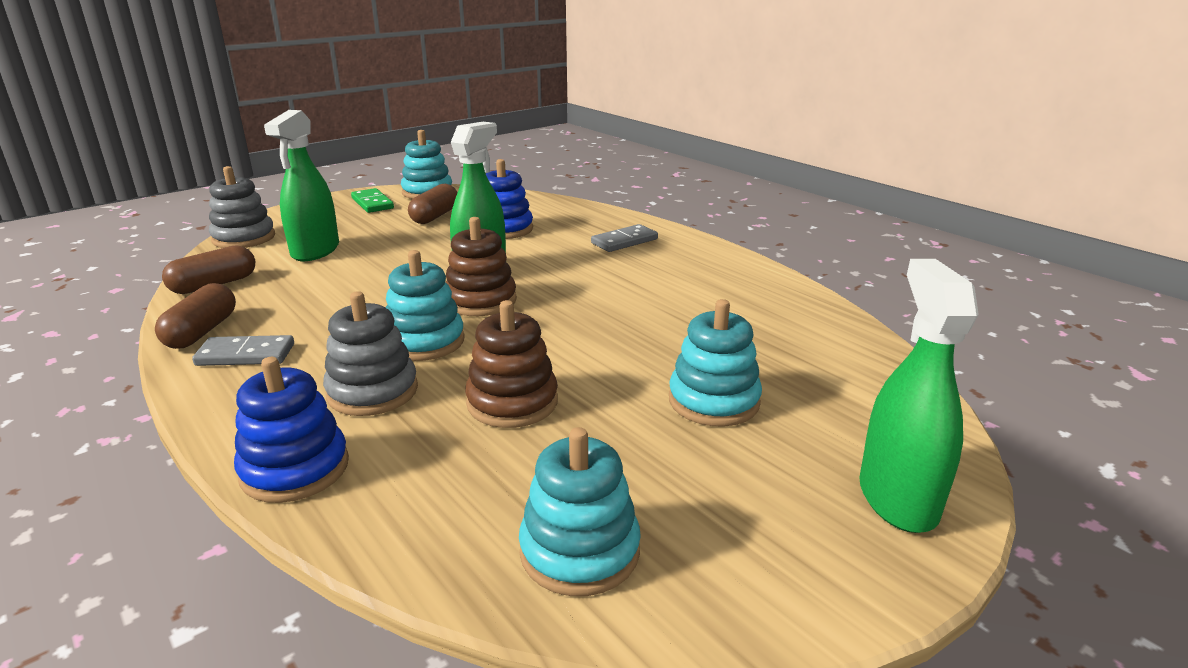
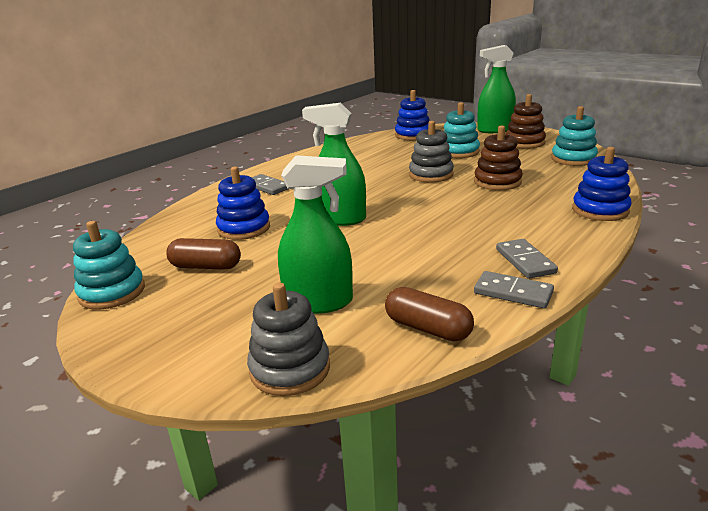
camera: 100 degrees left, 0 degrees up
(202, 332) = (513, 293): brown capsule -> grey domino
(372, 203) = (151, 317): green domino -> none
(372, 391) = (522, 212): grey stacking toy -> grey stacking toy (431, 175)
(424, 341) = (457, 212): turquoise stacking toy -> none
(480, 301) = (390, 209): brown stacking toy -> brown stacking toy (524, 142)
(860, 371) = (413, 135): none -> blue stacking toy

